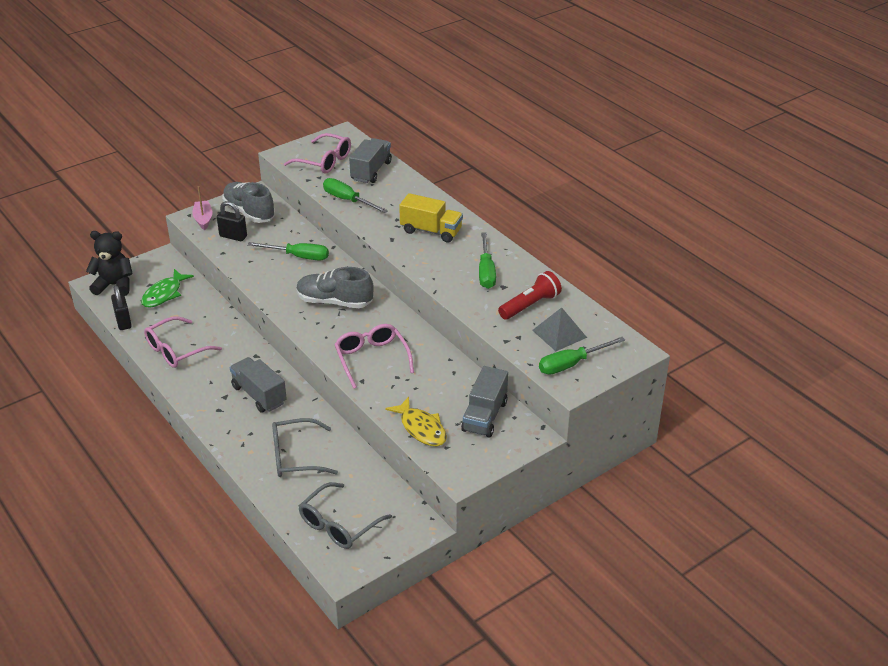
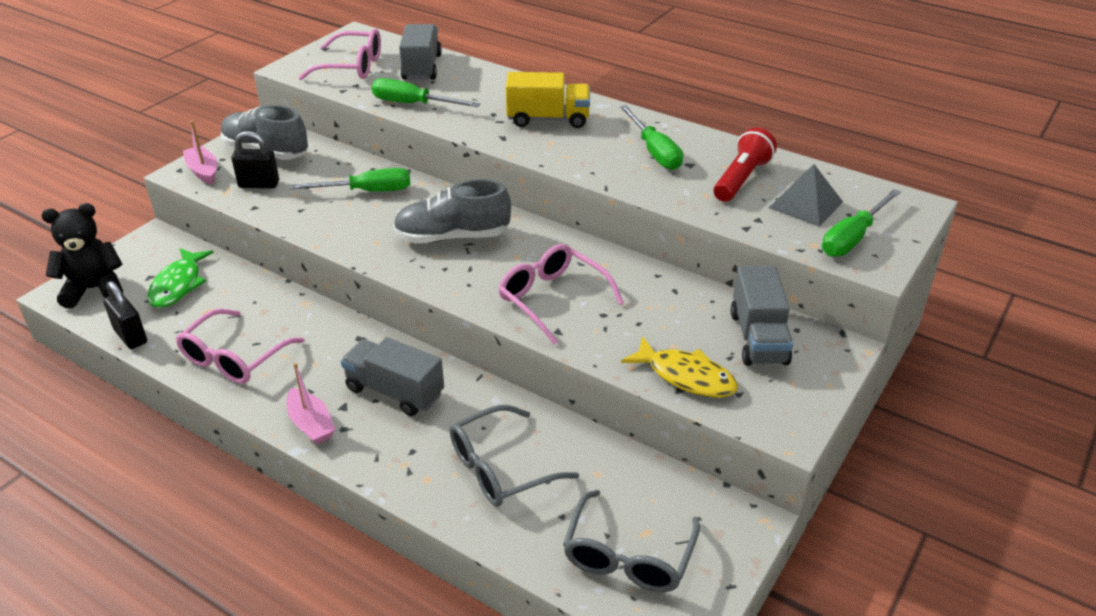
camera: 20 degrees left, 0 degrees up
(201, 402) = (311, 424): none -> pink boat

